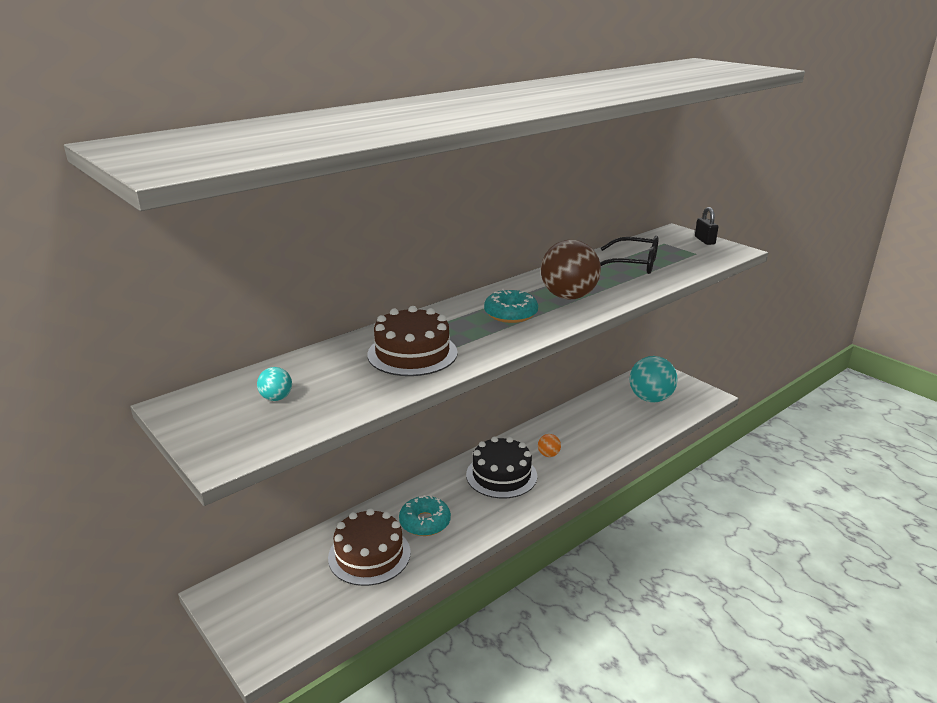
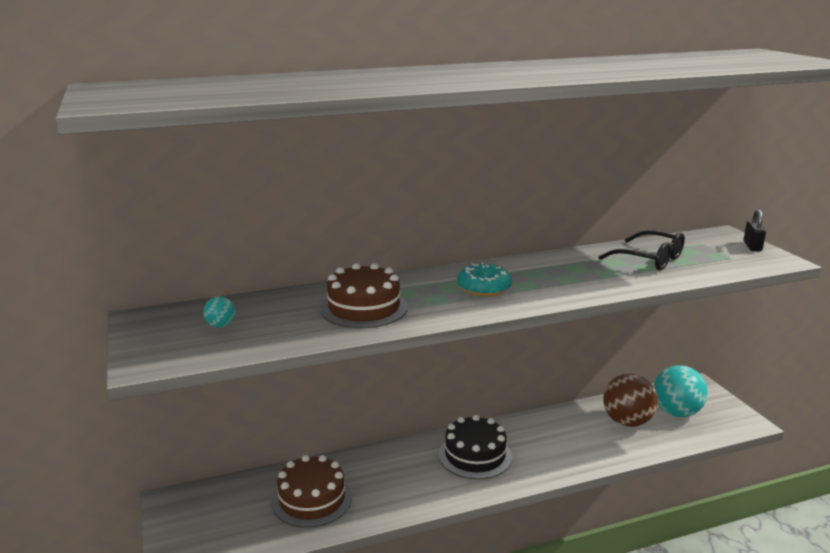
camera: 20 degrees right, 5 degrees down
(425, 522) = (377, 482): turquoise donut -> none
(548, 454) = (533, 446): orange ball -> none
(568, 296) = (555, 280): brown ball -> brown ball (627, 422)

